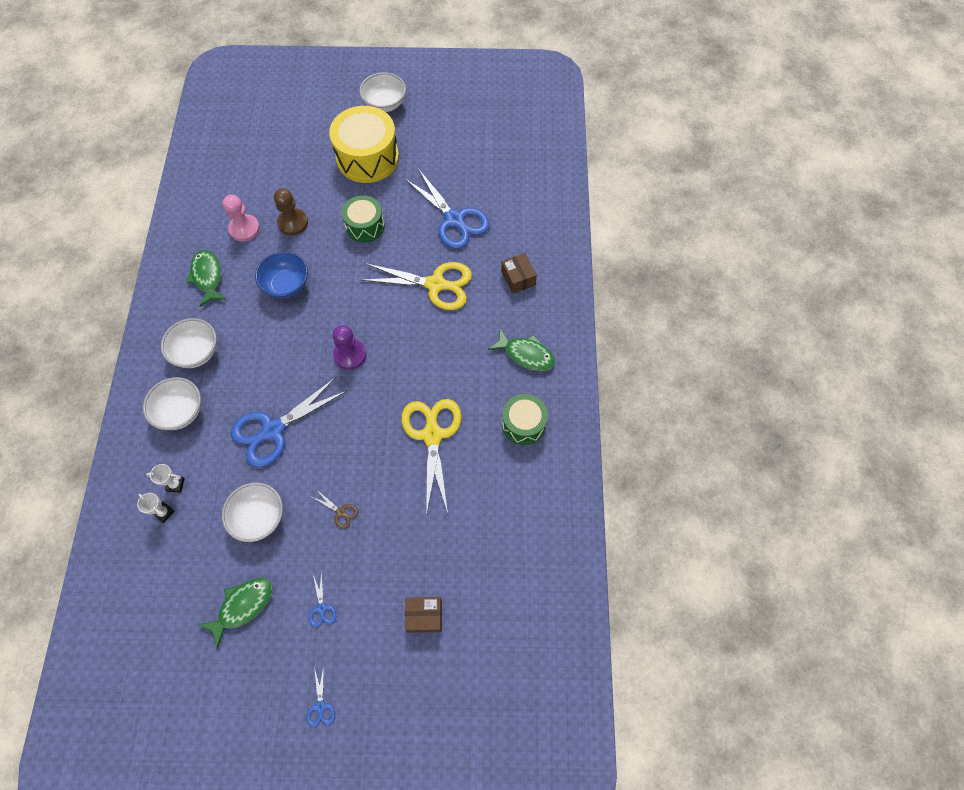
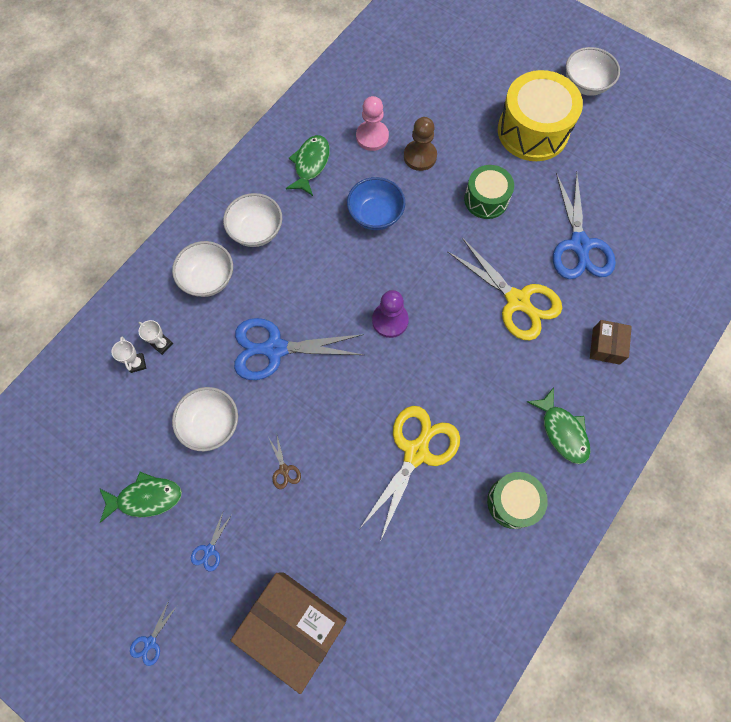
camera: 35 degrees right, 5 degrees up
(424, 616) = (294, 626): brown box -> brown box, size x2.07

